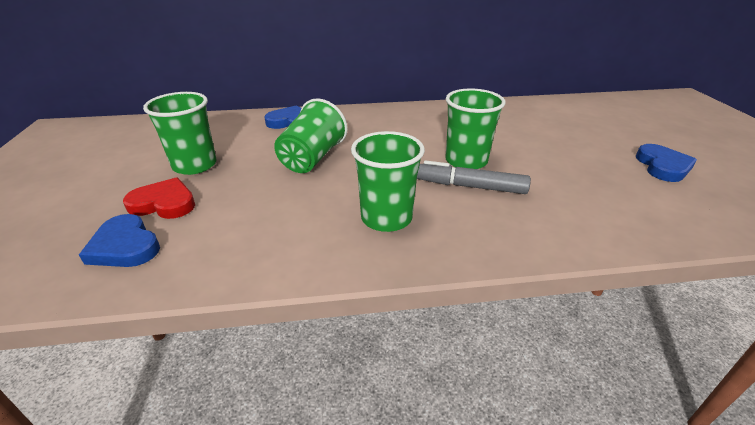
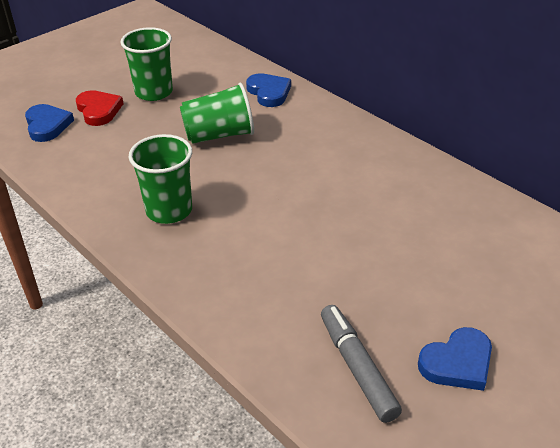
camera: 55 degrees right, 5 degrees up
(125, 246) = (47, 125): blue heart -> blue heart turned 150 degrees clockwise
(466, 161) = (307, 217): green cup -> none
(470, 186) = (261, 235): grey marker -> grey marker (357, 368)

